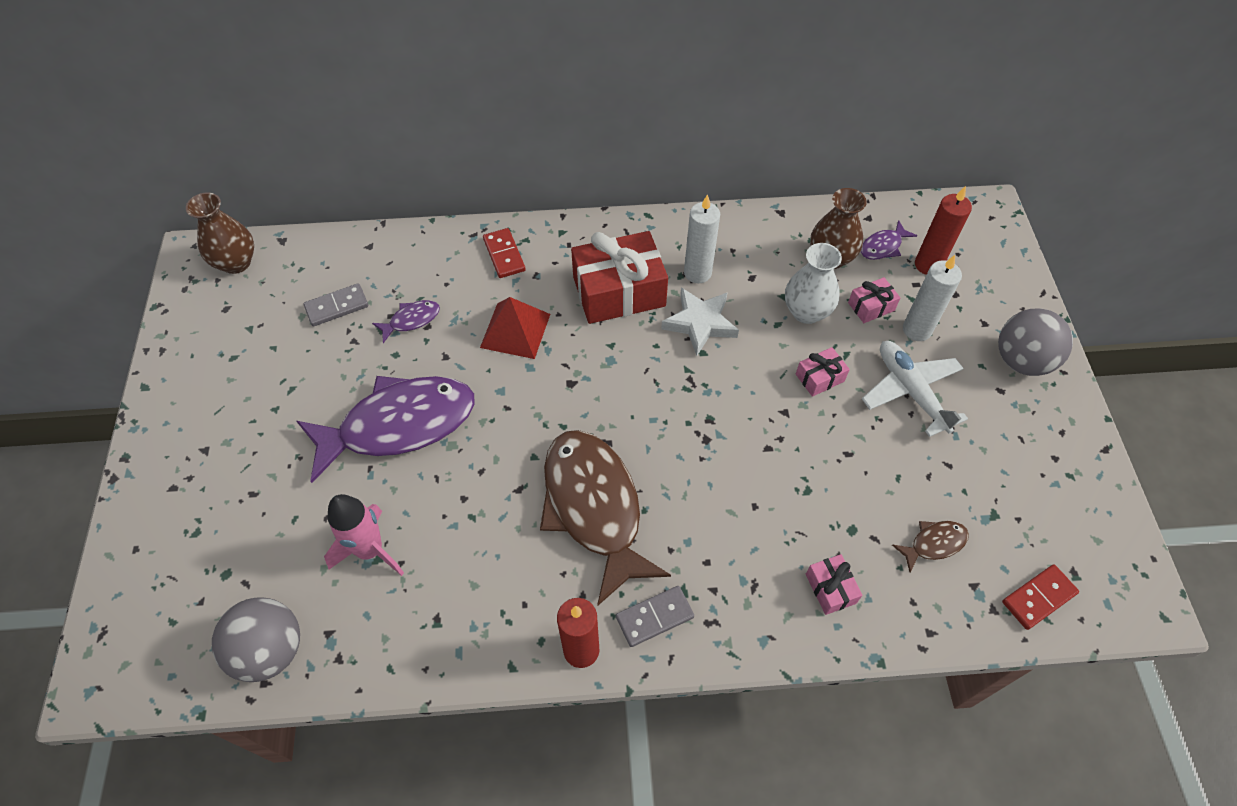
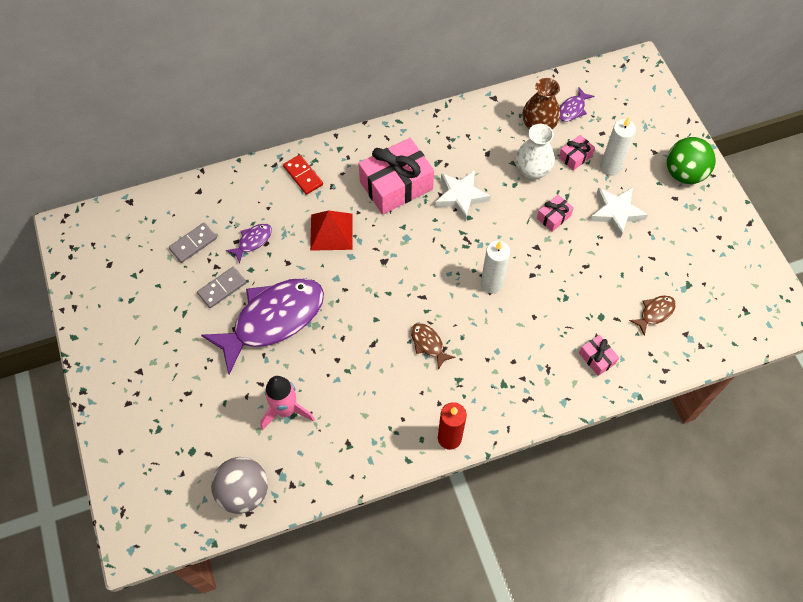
camera: 15 degrees left, 5 degrees up
(236, 262) = (102, 227): brown vase -> none
(594, 508) = (428, 344): brown fish -> brown fish, size x0.42
(619, 292) = (396, 185): red gift -> pink gift
(654, 617) = (490, 405): grey domino -> grey domino (222, 288)
(697, 273) = (448, 158): white candle -> white candle (491, 284)
(910, 391) = (616, 212): white plane -> white star
(928, 265) = (607, 116): red candle -> none
(1021, 361) = (684, 173): grey ball -> green ball
(1038, 597) = (726, 331): red domino -> none

